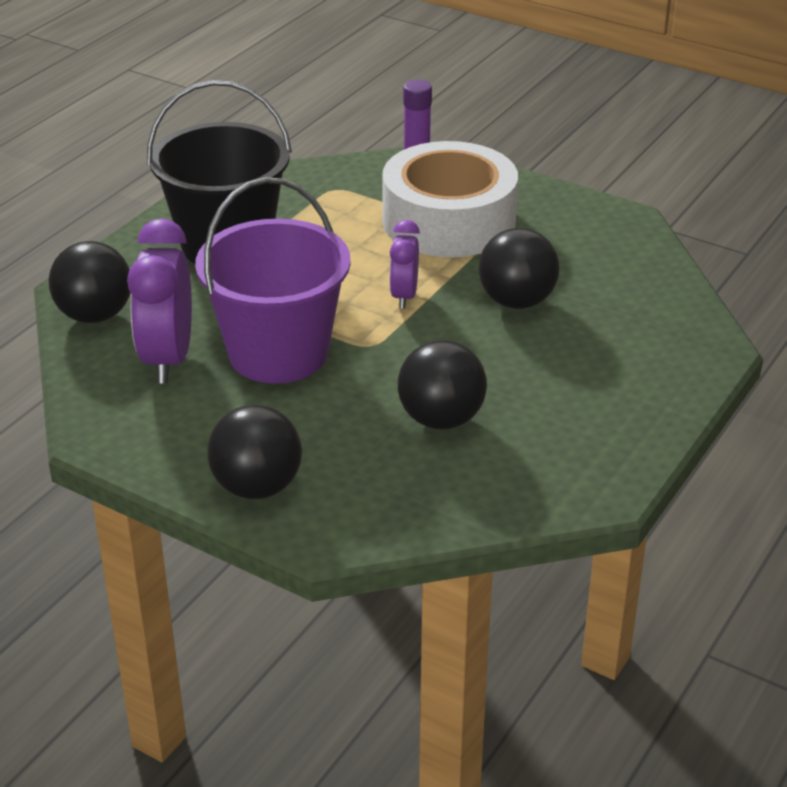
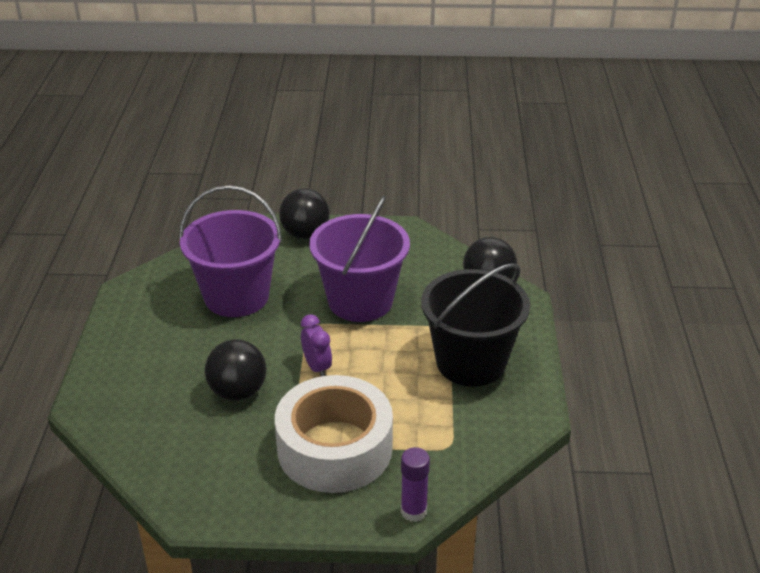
camera: 150 degrees right, 0 degrees up
(168, 359) = (417, 276): purple clock -> none
(441, 419) = (236, 296): black ball -> purple bucket

